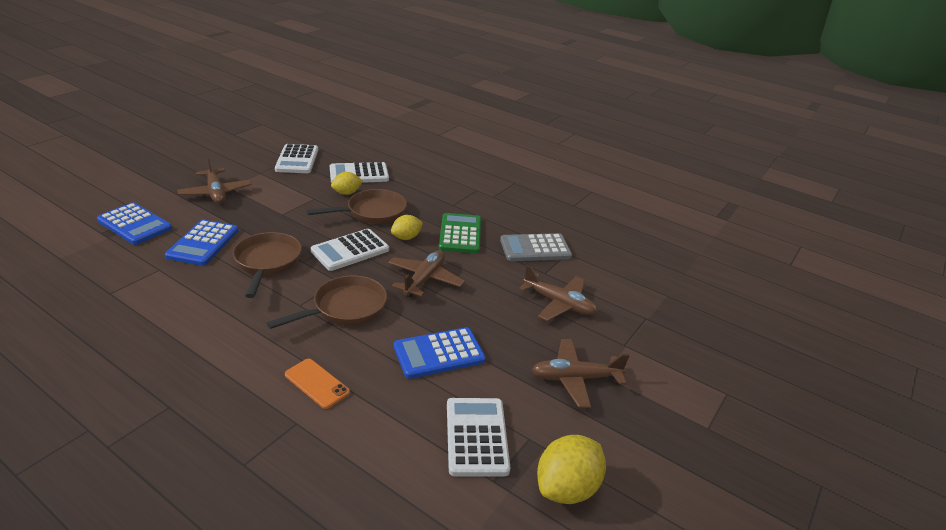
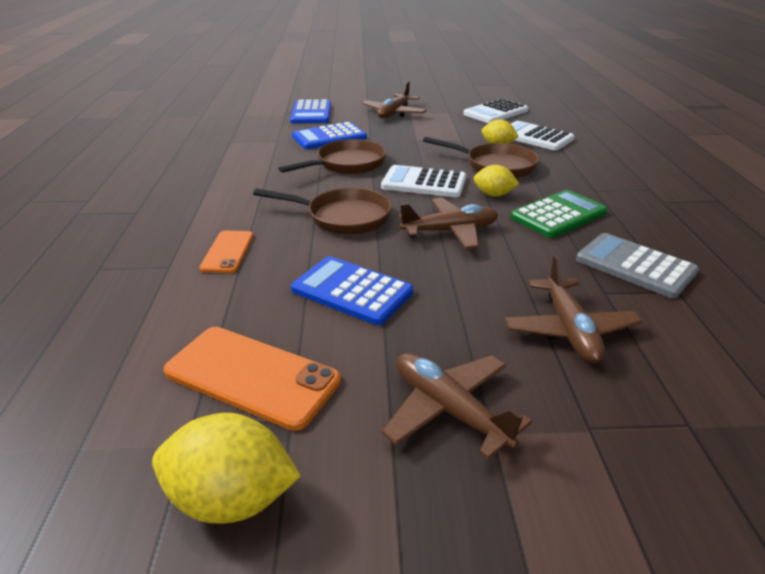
camera: 55 degrees right, 0 degrees up
(476, 437) = (252, 376): white calculator -> orange phone

